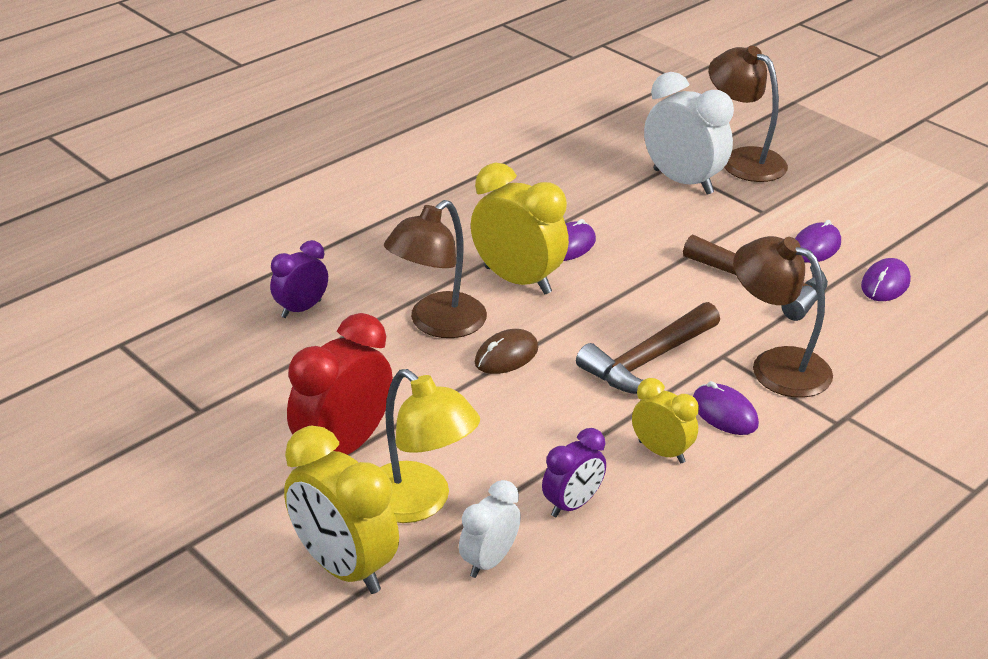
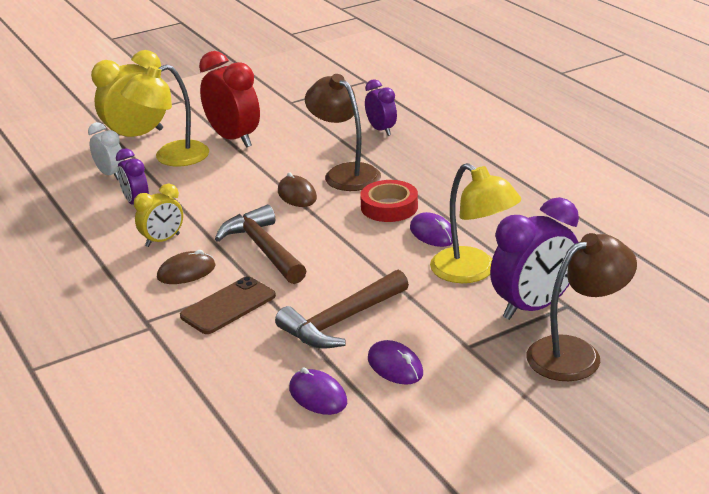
camera: 105 degrees right, 5 degrees down
(517, 280) = (389, 207): yellow clock -> red tape
(636, 216) = (473, 272): none -> yellow lamp
(683, 182) = (533, 307): white clock -> purple clock
(724, 413) = (186, 272): purple mouse -> brown mouse
(776, 365) = (228, 306): brown lamp -> brown phone

